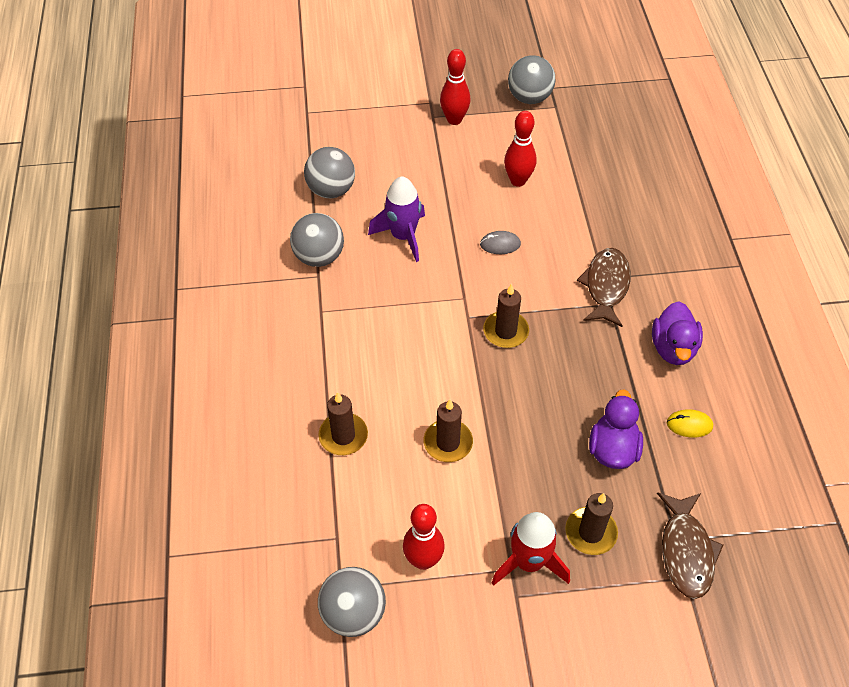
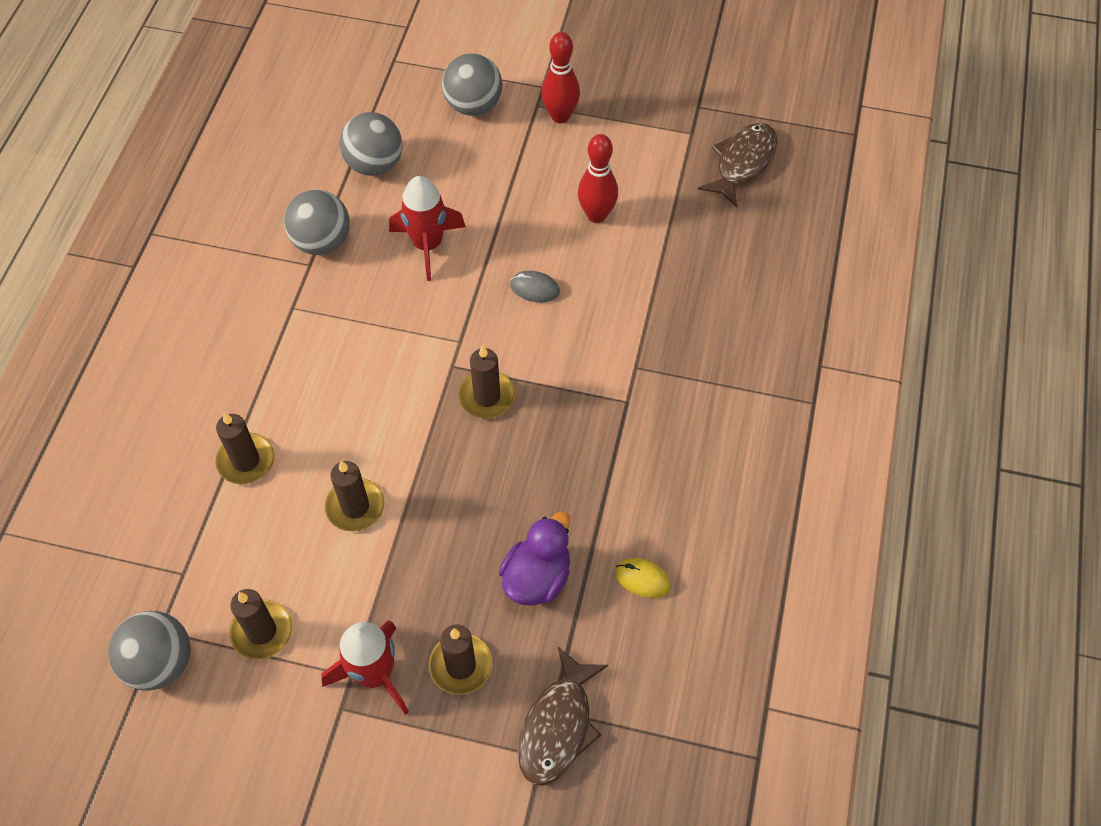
camera: 20 degrees right, 5 degrees up
(403, 236) = (427, 245): purple rocket -> red rocket
(423, 560) = (262, 631): red bowling pin -> brown candle
(529, 98) = (665, 112): grey ball -> grey ball (473, 106)
(606, 286) = (633, 378): brown fish -> brown fish (742, 163)
(673, 348) = (673, 480): purple duck -> none

